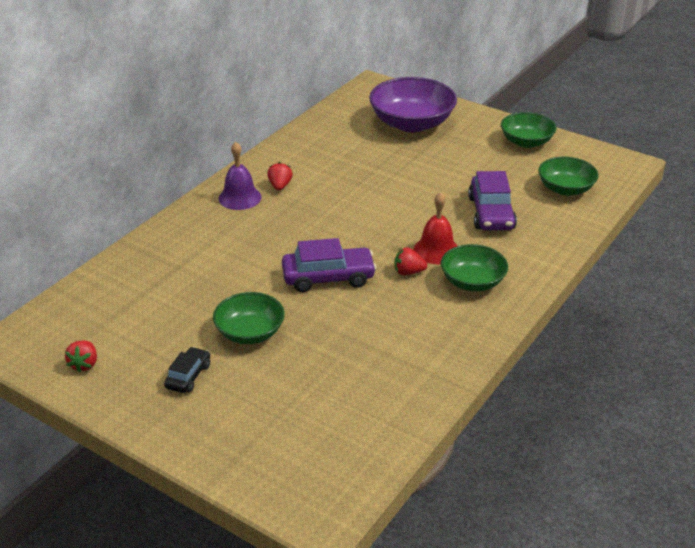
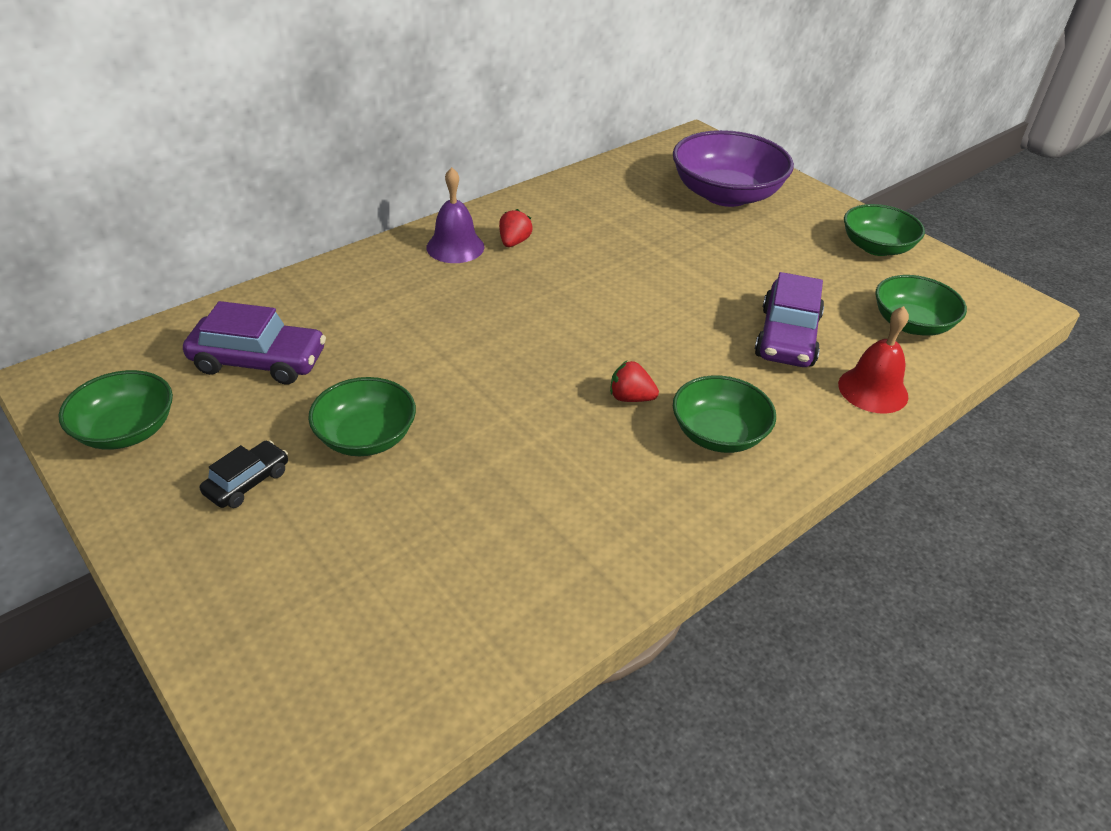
camera: 15 degrees right, 5 degrees up
(84, 364) = (126, 430): red strawberry -> green bowl
(328, 277) = (514, 380): purple car -> purple car (259, 361)
(436, 250) = (685, 374): red bell -> red bell (873, 390)

